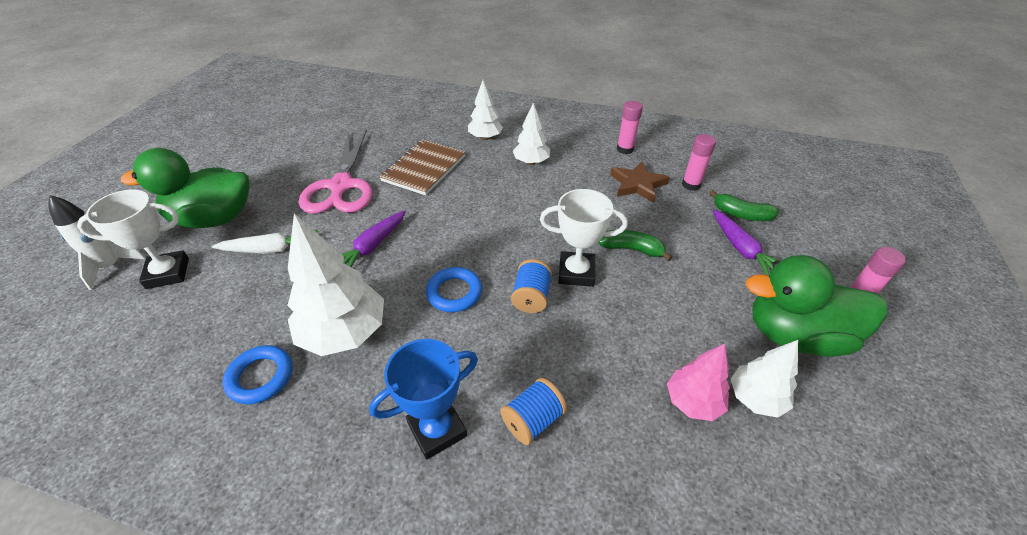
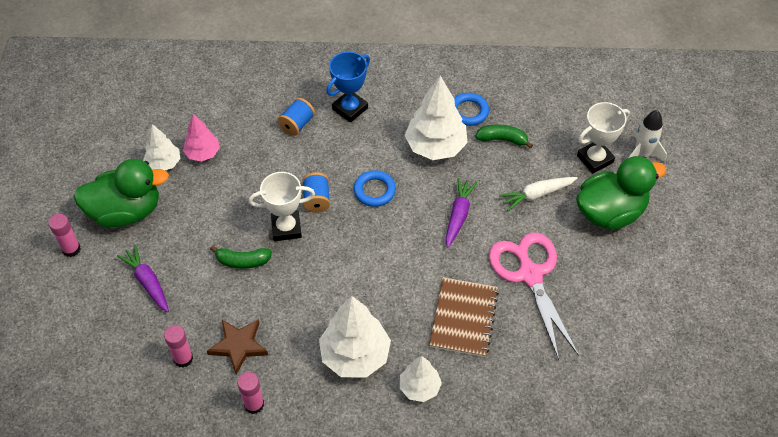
camera: 165 degrees right, 10 degrees up
(531, 162) = (355, 355): white tree -> white tree, size x1.72
(741, 214) = (139, 326): green banana -> green banana (502, 139)

